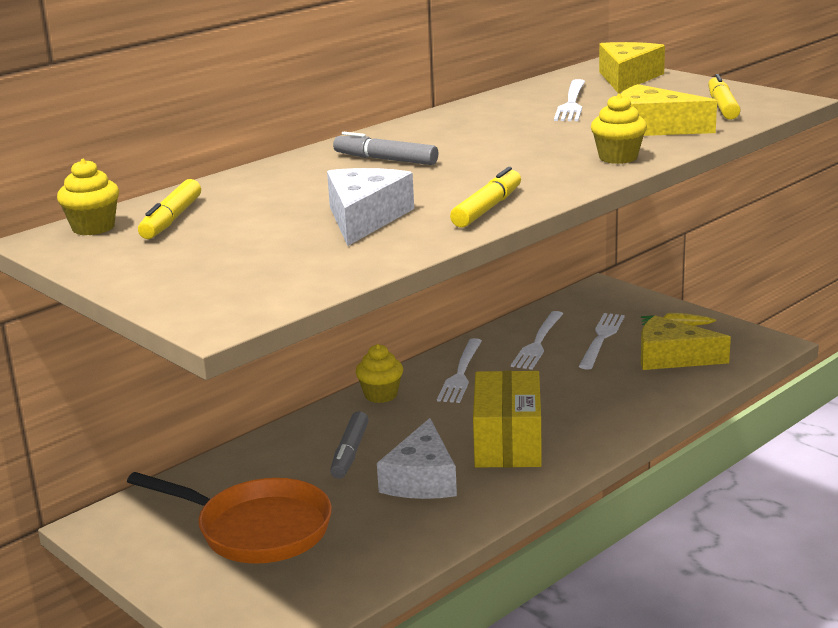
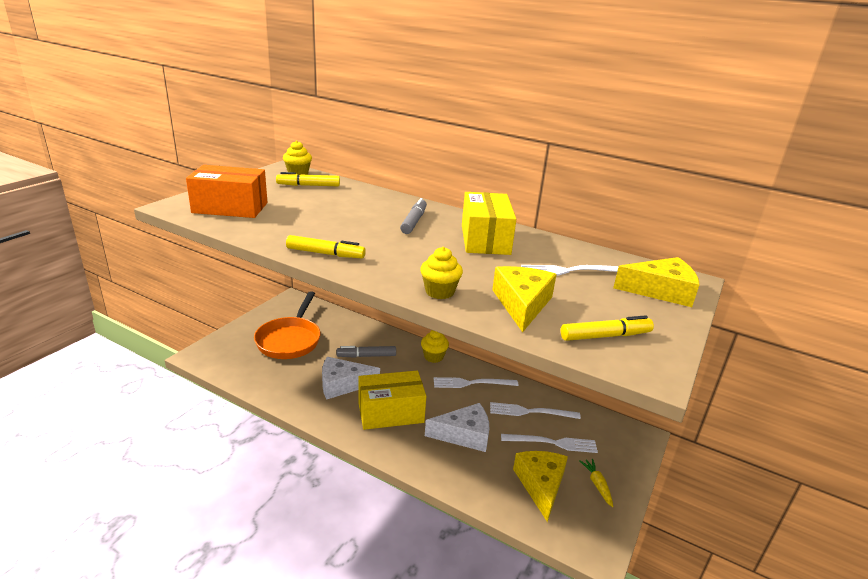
camera: 70 degrees right, 5 degrees up
(255, 273) = (230, 208): none -> orange box
(365, 218) = (308, 224): white cheese -> white cheese (464, 435)
(466, 129) = (485, 239): none -> yellow box

